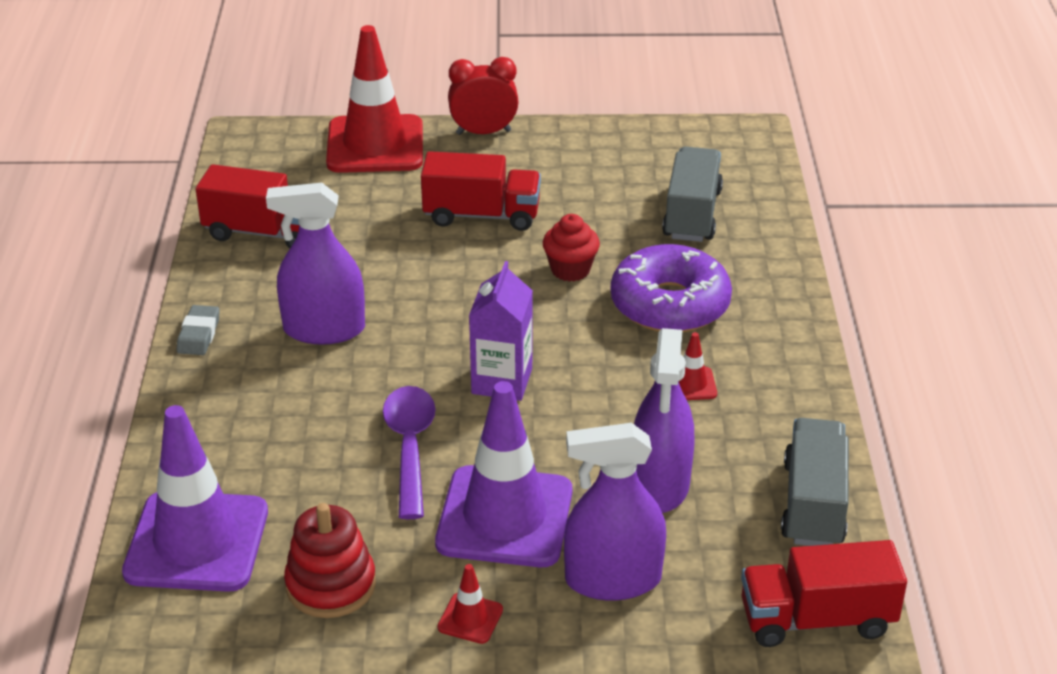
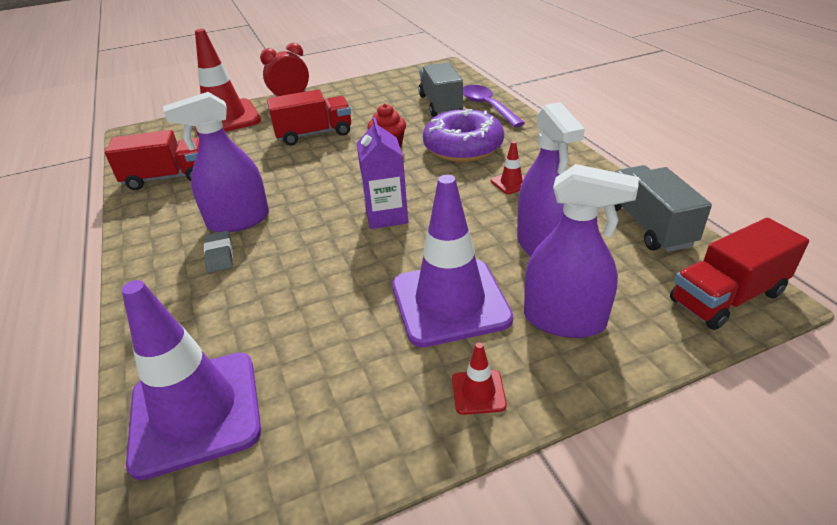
camera: 20 degrees left, 0 degrees up
(199, 334) = (140, 250): grey eraser -> grey eraser (219, 255)
(331, 585) = (340, 407): red stacking toy -> none
(409, 447) = (345, 276): purple spoon -> purple spoon (487, 106)
(613, 579) = (564, 320): purple spray bottle -> purple spray bottle turned 135 degrees counterclockwise

